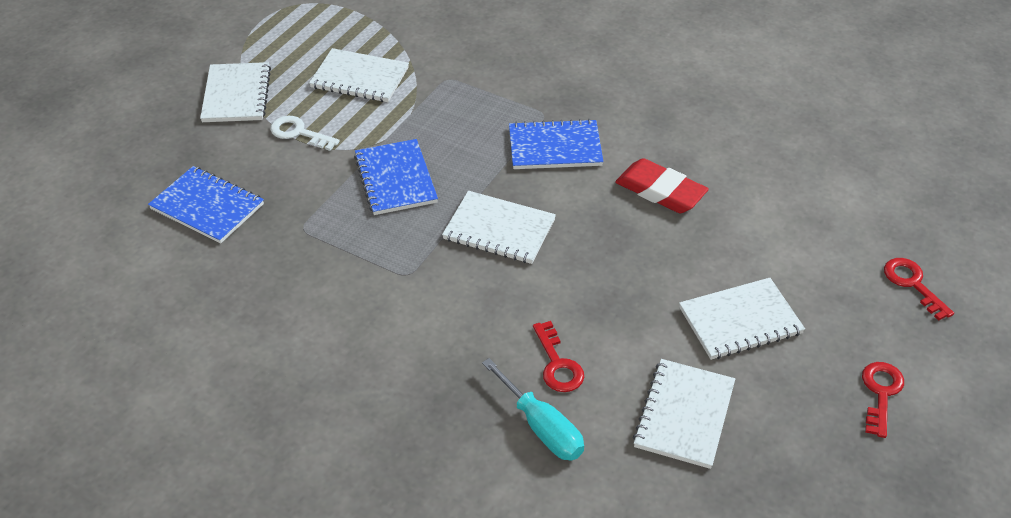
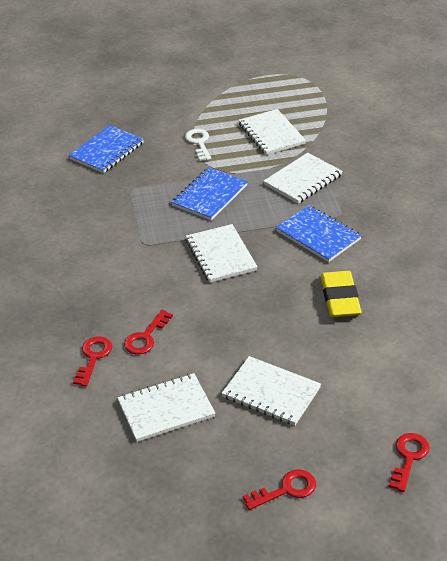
camera: 50 degrees right, 5 degrees down
(207, 207) = (107, 151): blue notebook -> blue notebook turned 45 degrees clockwise
(236, 95) = (198, 106): white notebook -> white notebook (302, 180)
(542, 427) = (93, 357): turquoise screwdriver -> red key
(660, 191) = (340, 298): red eraser -> yellow eraser

